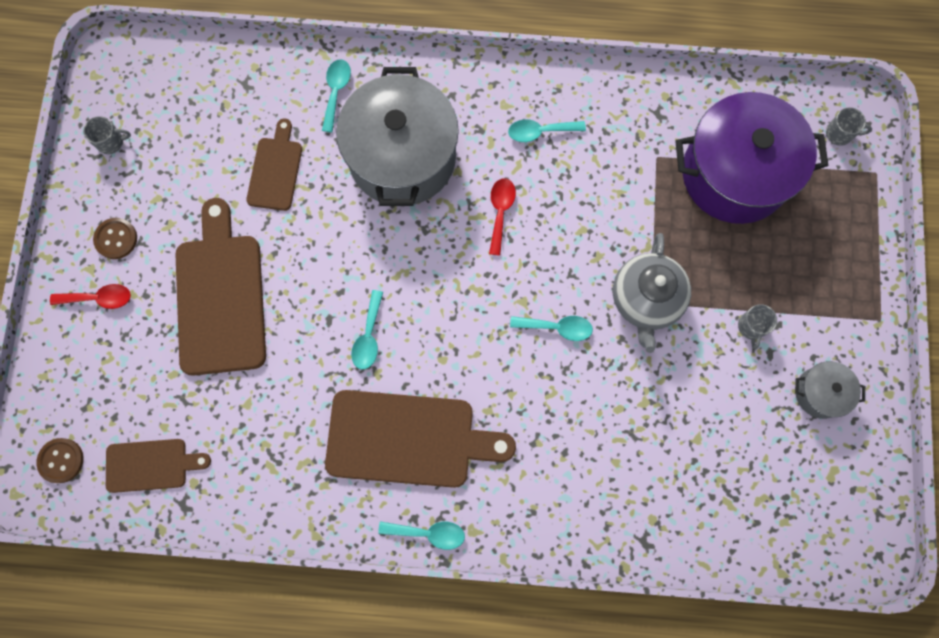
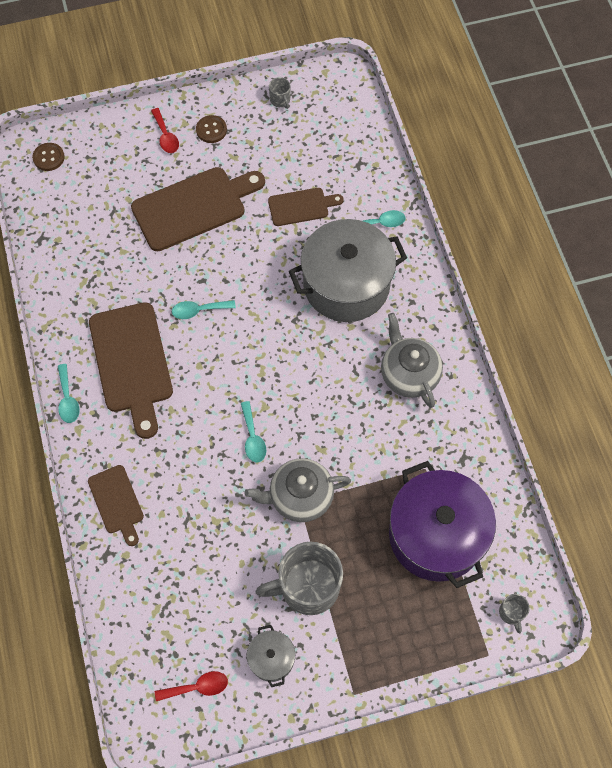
camera: 70 degrees right, 10 degrees down
(151, 465) = (62, 210): brown cutting board -> brown cutting board (117, 502)
(500, 212) = (330, 367): red spoon -> red spoon (197, 687)
(540, 132) = (409, 374): turquoise spoon -> grey teapot
(751, 327) = (308, 586): grey mug -> grey mug, size x2.35

